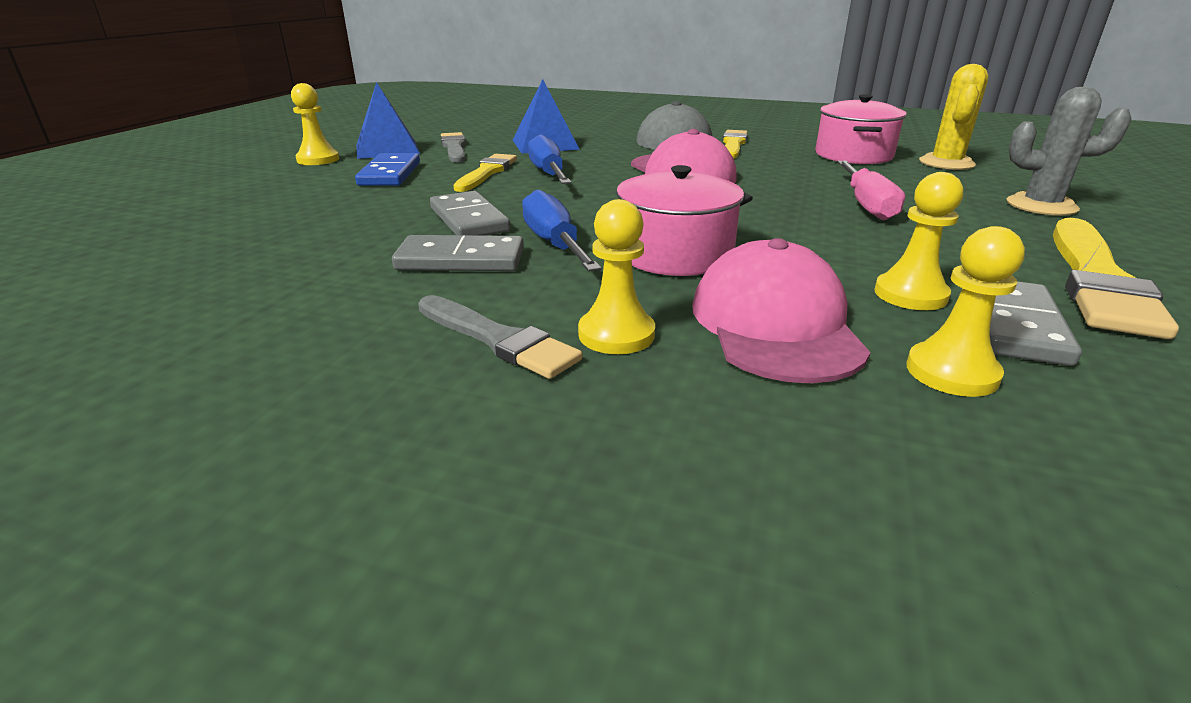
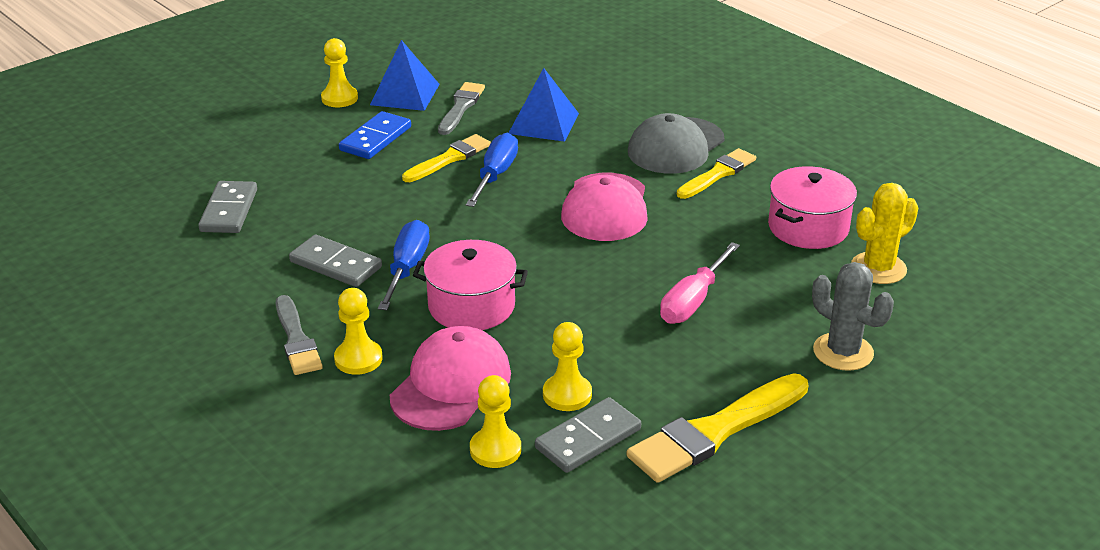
camera: 30 degrees right, 5 degrees up
(469, 220) = (378, 221): grey domino -> grey domino (229, 210)

